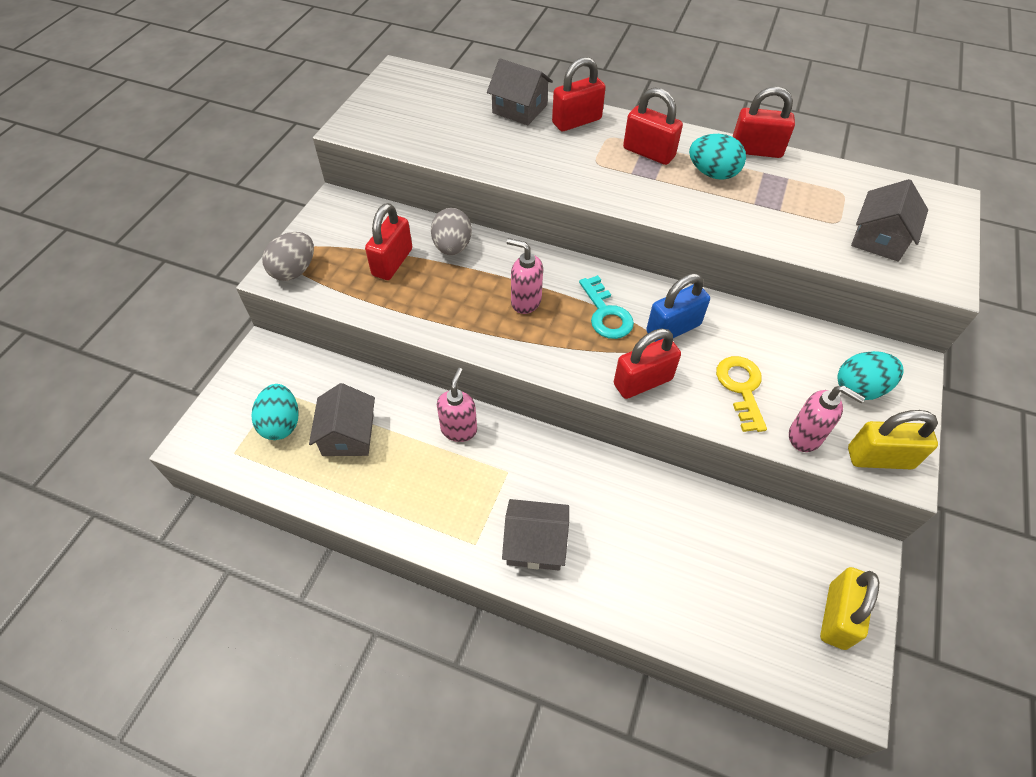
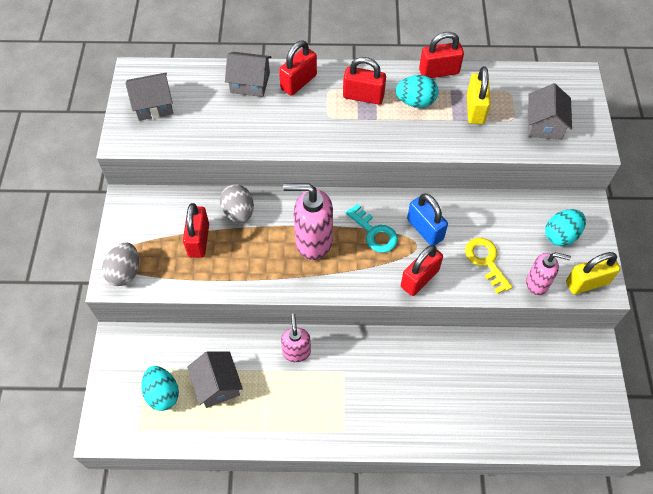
camera: 20 degrees left, 5 degrees up
(525, 301) = (313, 241): pink soap dispenser -> pink soap dispenser, size x1.65
(535, 543) = (384, 416): grey house -> grey house (154, 105)
(673, 328) = (425, 229): blue padlock -> blue padlock turned 75 degrees counterclockwise
(837, 616) = (589, 394): yellow padlock -> yellow padlock (475, 109)

